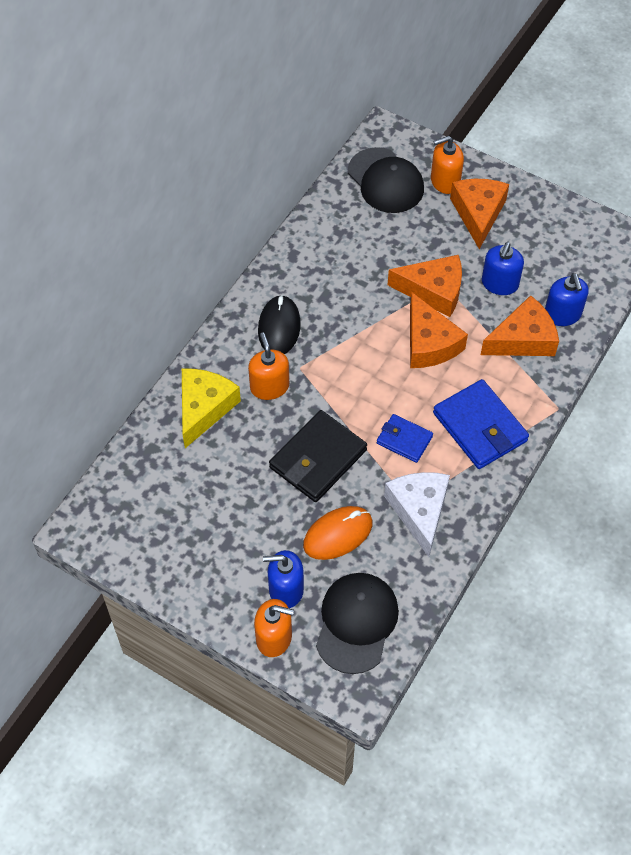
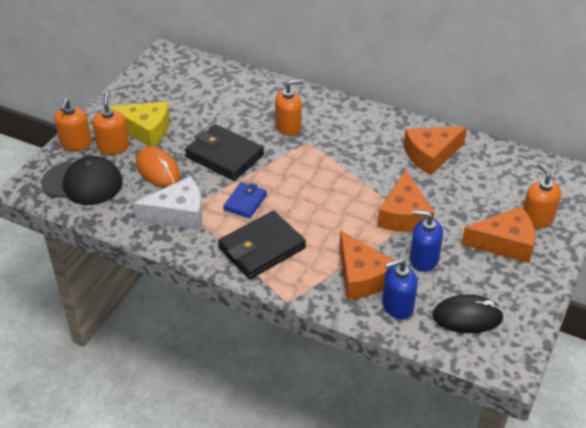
camera: 85 degrees right, 15 degrees down
(204, 408) = (265, 97): yellow cheese -> yellow cheese (145, 130)
(279, 327) = (345, 128): black mouse -> black mouse (467, 317)
(286, 589) = (113, 146): blue soap dispenser -> orange soap dispenser
(385, 181) = (522, 180): black cap -> none
(429, 343) = (346, 214): orange cheese -> orange cheese (431, 155)
(480, 427) = (262, 248): blue wallet -> black wallet

